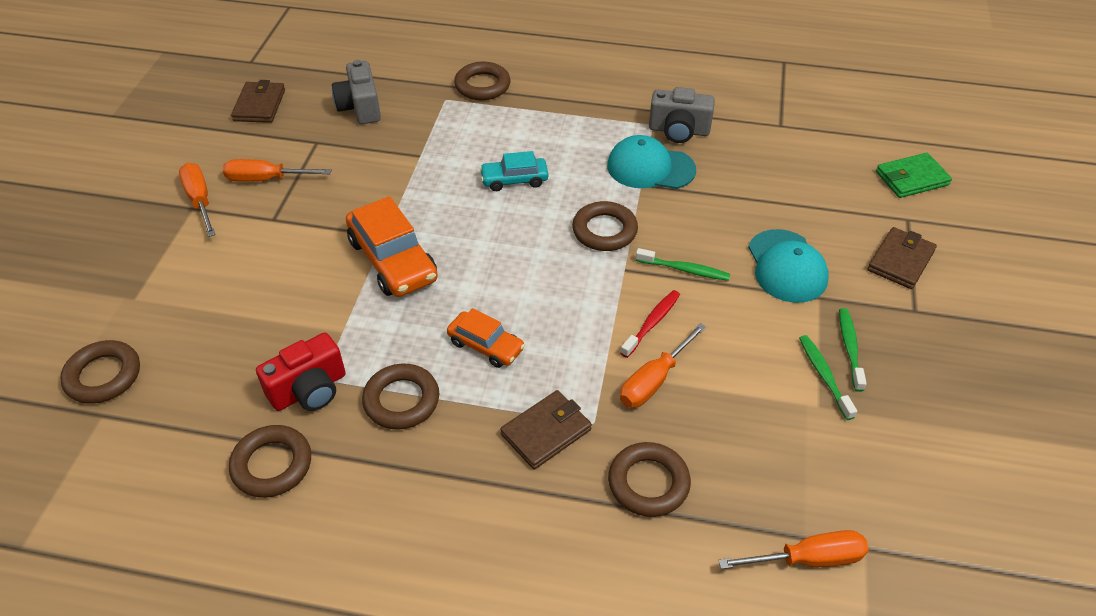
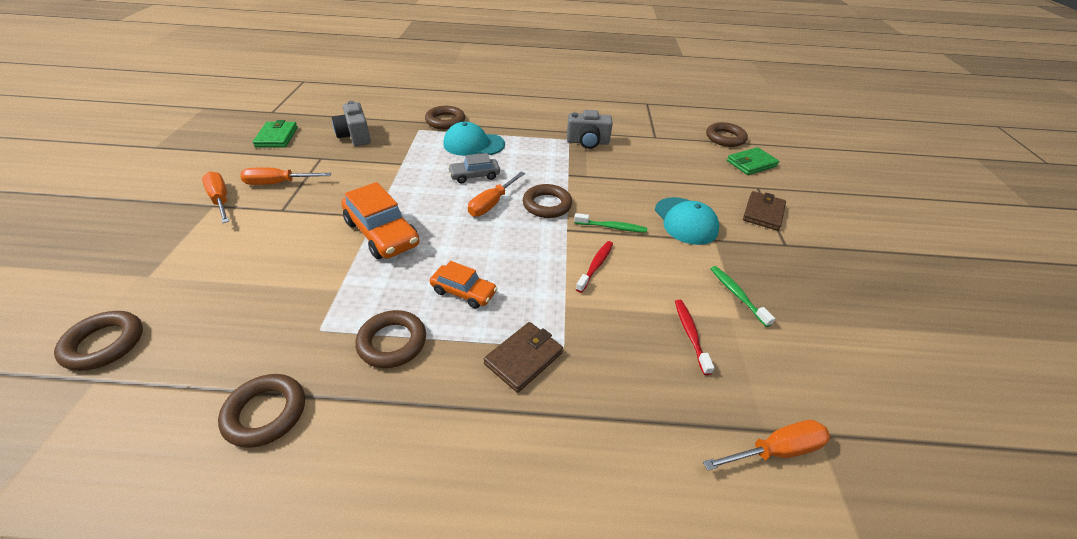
camera: 10 degrees left, 5 degrees down
(259, 105) = (277, 137): brown wallet -> green wallet
(309, 390) = (307, 340): red camera -> none
(514, 180) = (474, 176): turquoise car -> grey car
(648, 483) = (620, 395): brown ring -> brown ring (725, 138)
(650, 168) = (572, 164): turquoise cap -> turquoise cap (473, 144)
(653, 381) = (606, 309): orange screwdriver -> orange screwdriver (491, 204)
(749, 421) = (690, 334): none -> red toothbrush
(850, 348) = (749, 273): green toothbrush -> none

